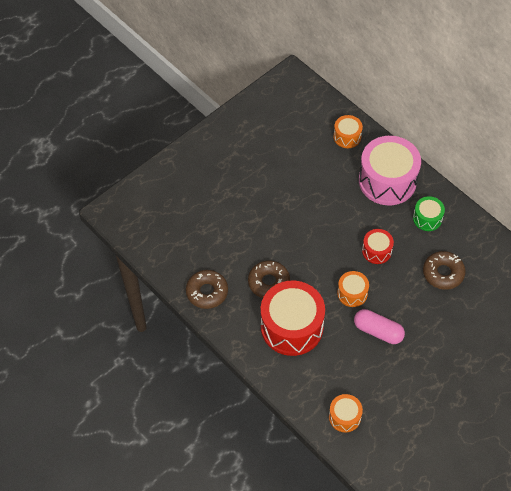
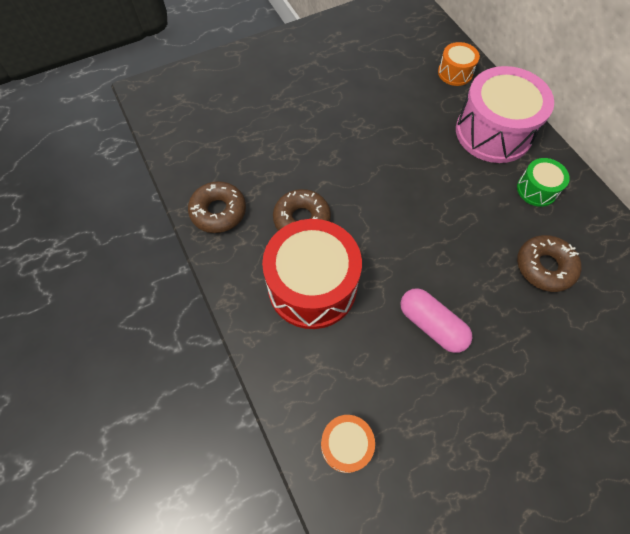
camera: 15 degrees right, 5 degrees up
(352, 293) = (409, 262): orange drum -> none
(376, 251) = (458, 214): red drum -> none

